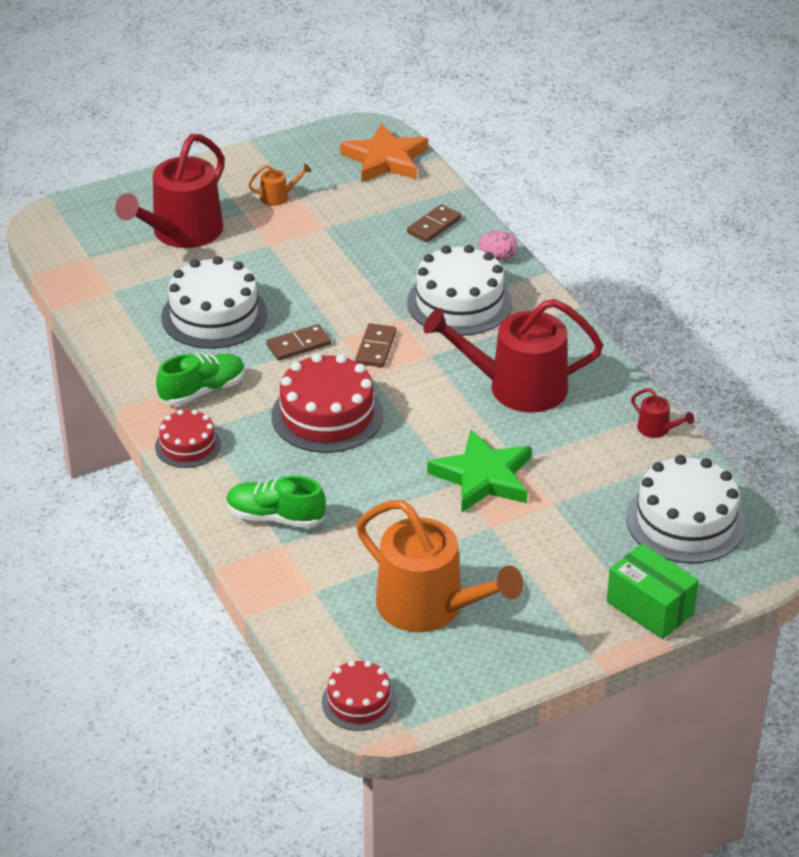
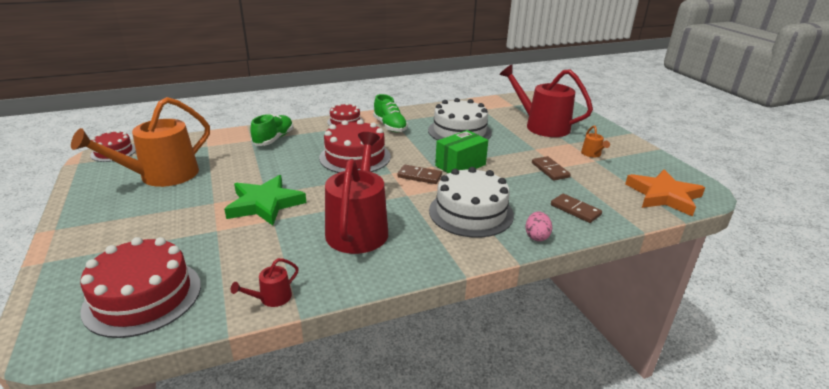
camera: 95 degrees right, 10 degrees down
(298, 345) = (427, 152): brown domino -> brown domino (550, 170)
(650, 608) = (69, 261): green box -> green box (460, 165)
(685, 521) = (143, 296): white cake -> red cake

